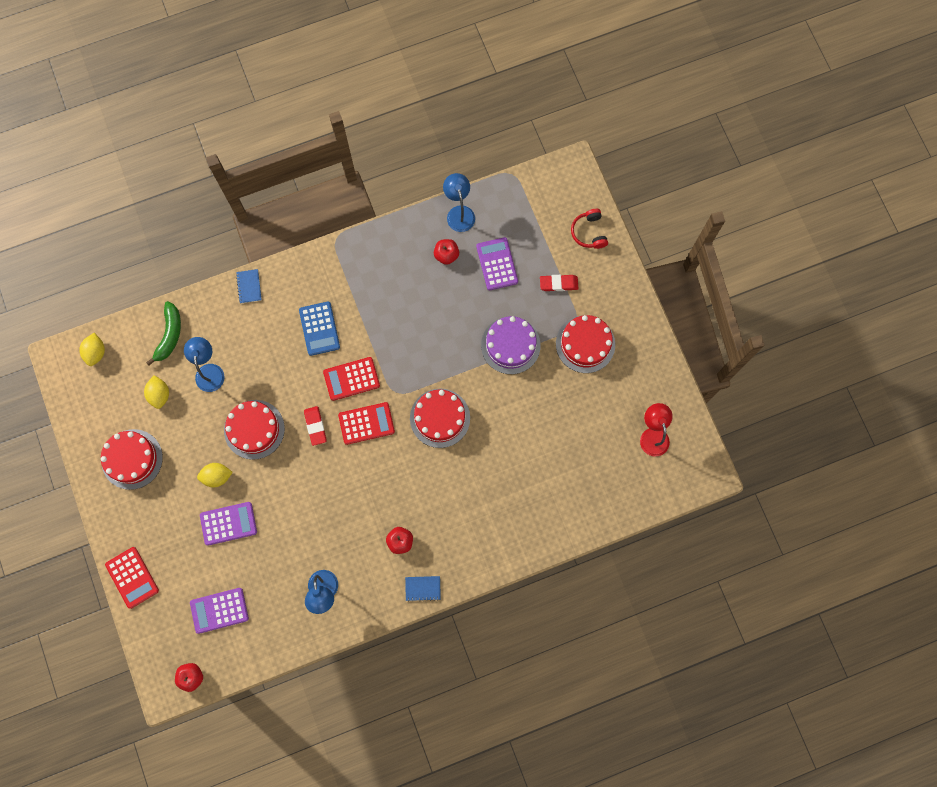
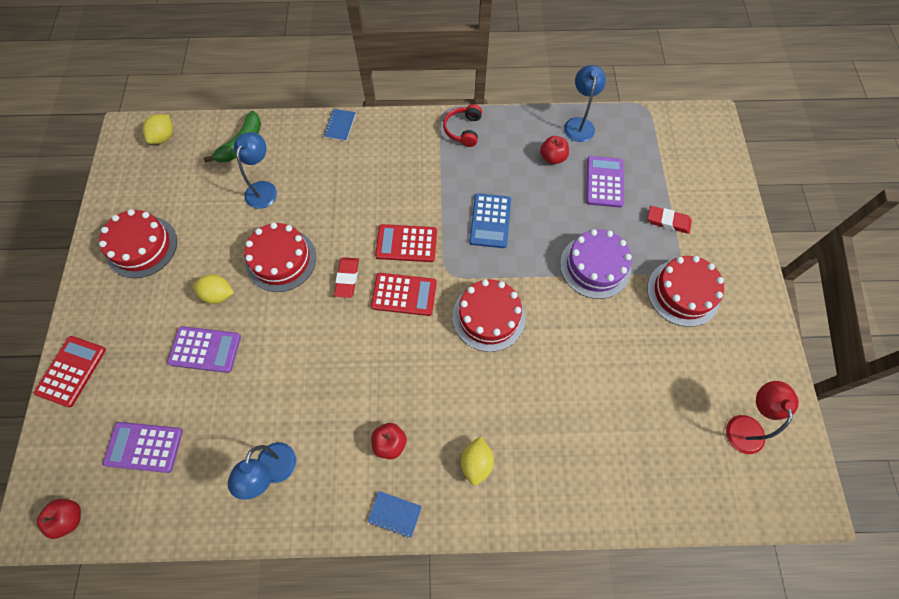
camera: 20 degrees right, 10 degrees down
(132, 577) = (71, 371): red calculator -> red calculator turned 150 degrees counterclockwise
(159, 394) = (203, 194): yellow lemon -> yellow lemon (476, 463)
(319, 328) = (393, 185): blue calculator -> blue calculator (490, 221)
(589, 232) = (715, 182): red headphones -> red headphones (463, 130)

